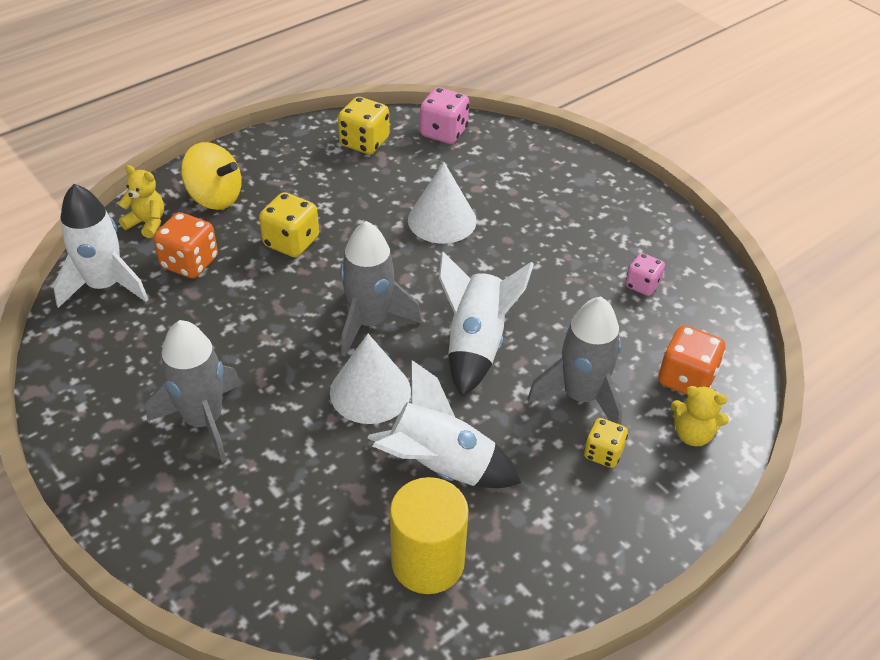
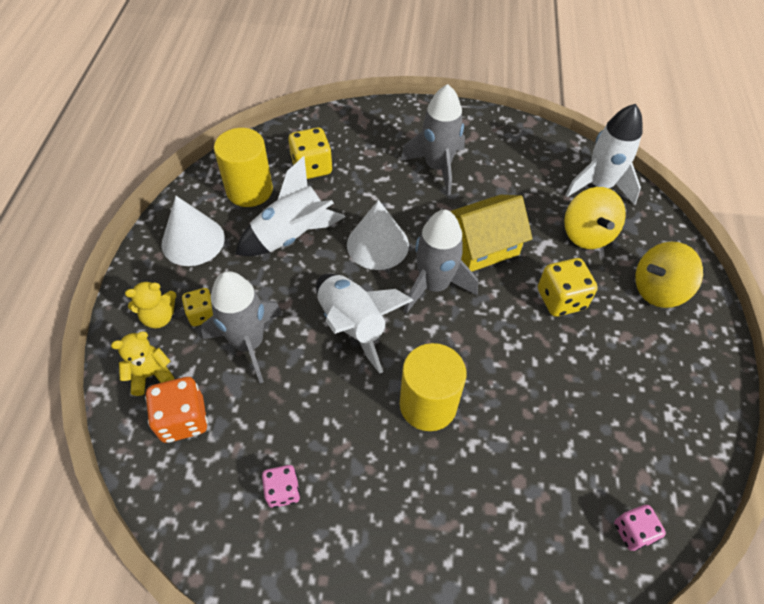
camera: 135 degrees right, 10 degrees up
(147, 223) = (654, 237): yellow teddy bear -> yellow teddy bear (159, 317)
(190, 263) = (587, 234): orange dice -> yellow spinning top
(284, 320) = (482, 245): none -> yellow house
(364, 142) = (665, 445): yellow dice -> yellow dice (312, 167)
(442, 220) = (500, 415): white cone -> white cone (193, 241)
(444, 132) = (633, 531): pink dice -> pink dice, size x0.64
(483, 258) = (428, 404): none -> yellow cylinder

